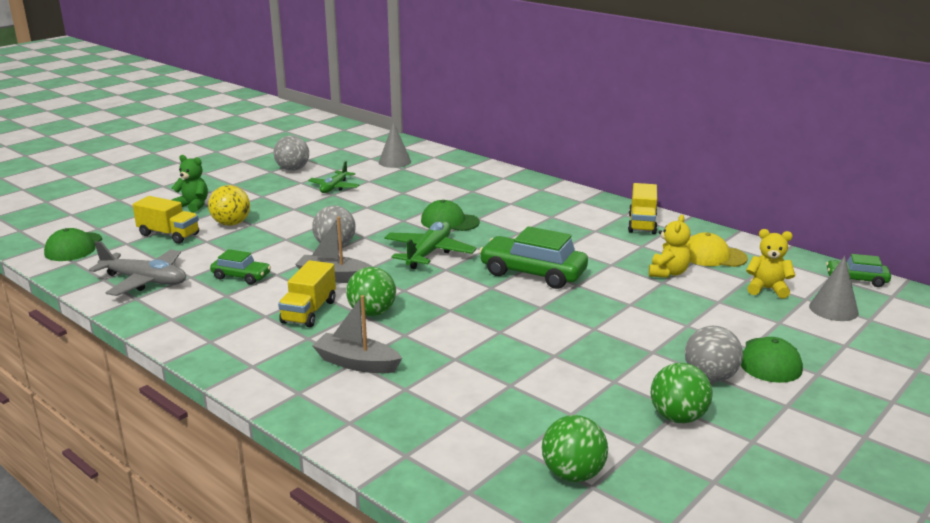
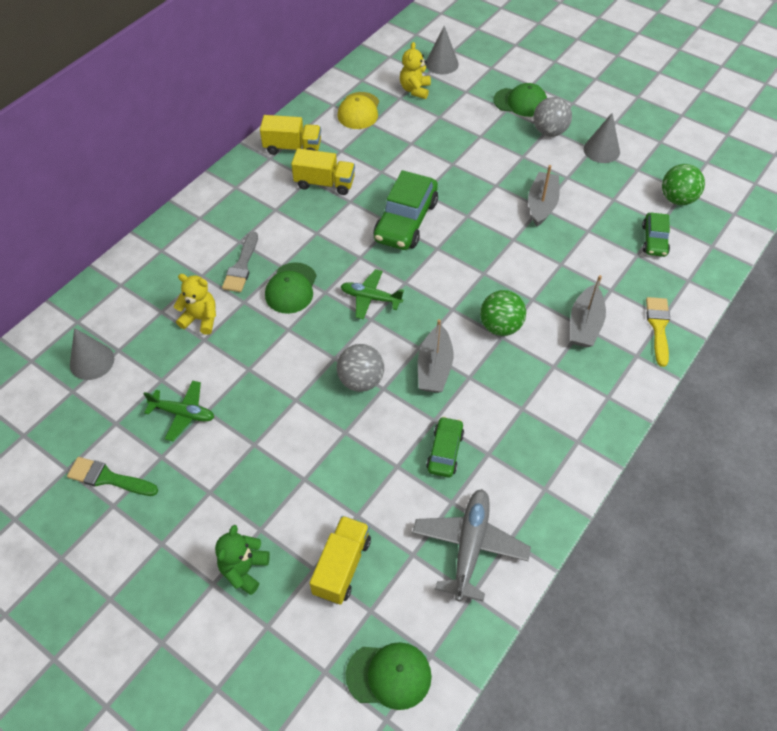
camera: 95 degrees left, 30 degrees up
(231, 224) = (304, 502): yellow ball -> none
(292, 169) = (108, 478): grey ball -> green brush
(309, 312) = (508, 374): yellow truck -> yellow truck (324, 183)
(334, 415) = (658, 327): none -> yellow brush
(429, 253) = (370, 298): green plane -> green plane, size x0.66
(480, 204) = (241, 266): none -> grey brush
(559, 356) = (541, 204): none -> grey boat
(668, 273) = (394, 139): yellow teddy bear -> yellow teddy bear (201, 319)
(678, 417) = (601, 150): green ball -> grey cone
(856, 280) = (392, 45): green car -> green car (654, 240)

